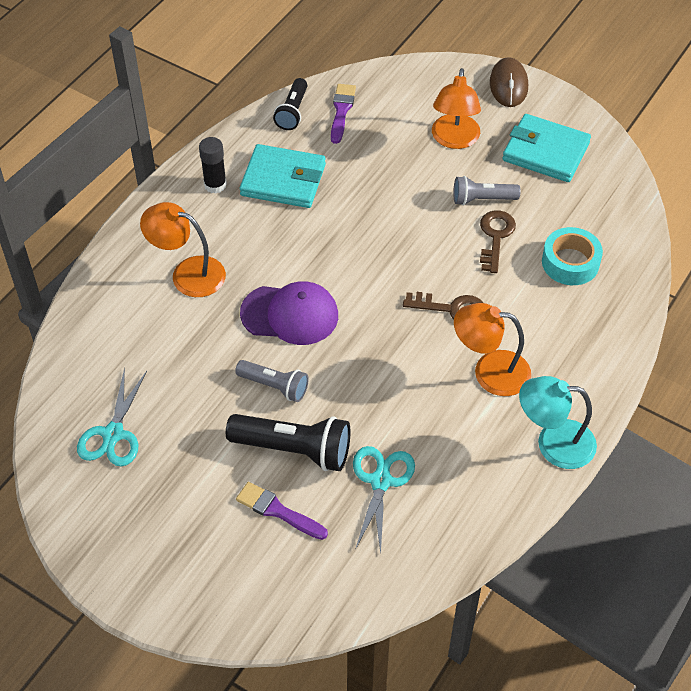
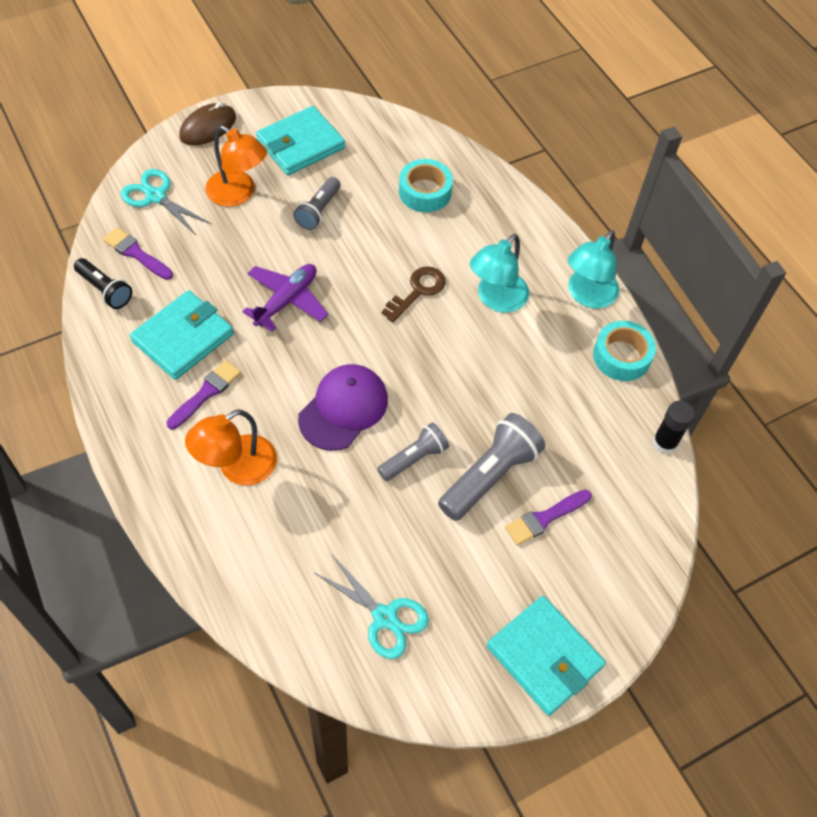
camera: 65 degrees left, 5 degrees up
(141, 567) = (544, 657): none -> turquoise wallet
(215, 185) = (145, 394): black glue stick -> black glue stick (664, 443)
(242, 220) = (206, 393): none -> purple brush
(294, 449) = (489, 476): black flashlight -> grey flashlight
(369, 225) = (286, 300): none -> purple plane
(381, 481) = (557, 428): turquoise scissors -> turquoise scissors (156, 196)
(490, 371) = (496, 299): orange lamp -> turquoise lamp
(495, 237) = (364, 223): brown key -> none
(502, 502) = (621, 356): none -> turquoise tape
(508, 85) = (208, 127): brown mouse -> brown mouse turned 75 degrees counterclockwise

